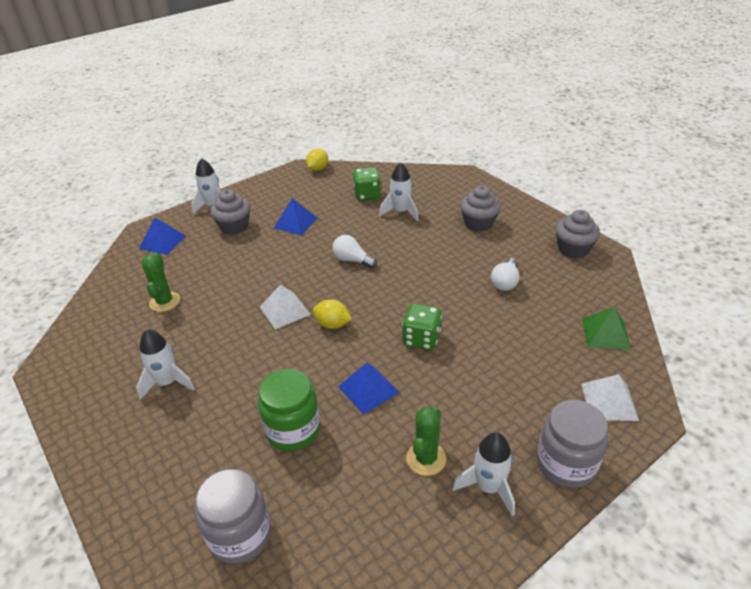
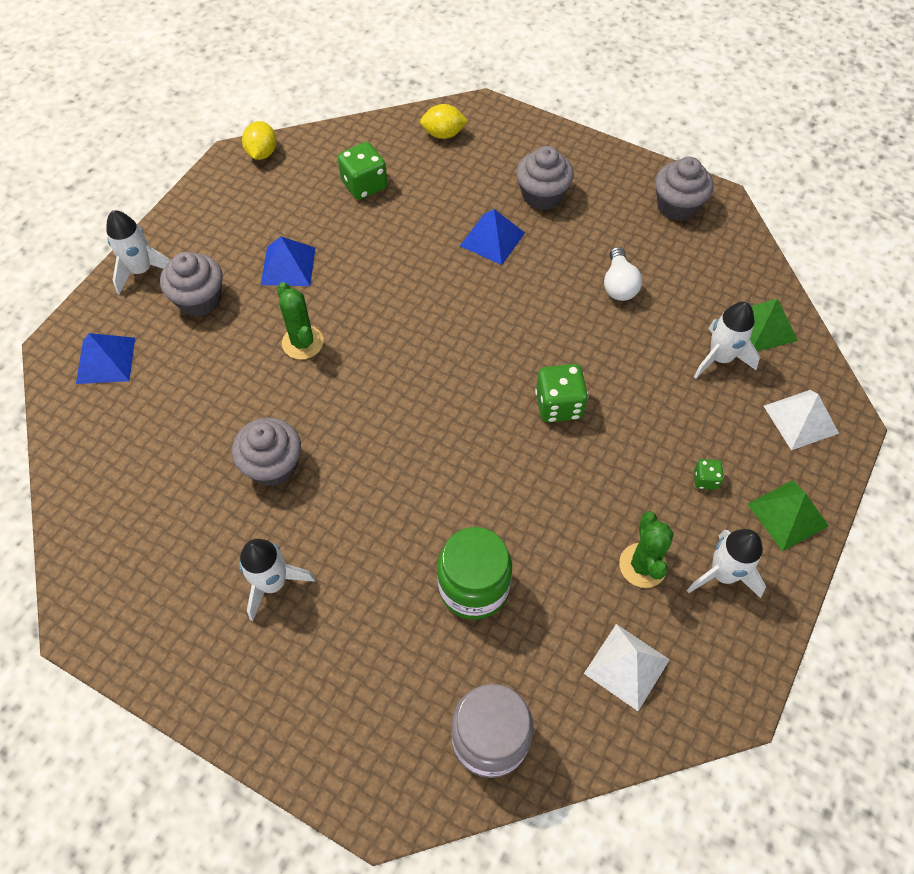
camera: 25 degrees left, 20 degrees up
(164, 302) = (182, 462): green cactus -> green cactus (302, 342)
(214, 319) = (273, 465): none -> grey cupcake
(285, 310) = (362, 420): white pyramid -> white pyramid (627, 666)
(332, 324) = (437, 421): yellow lemon -> yellow lemon (443, 134)
(352, 260) = (406, 308): white light bulb -> none
(368, 389) = (532, 499): blue pyramid -> blue pyramid (492, 239)
(400, 212) = (428, 204): white rocket -> white rocket (720, 358)
(508, 417) = (705, 479): none -> green dice
(566, 464) = (787, 515): grey jar -> green pyramid

